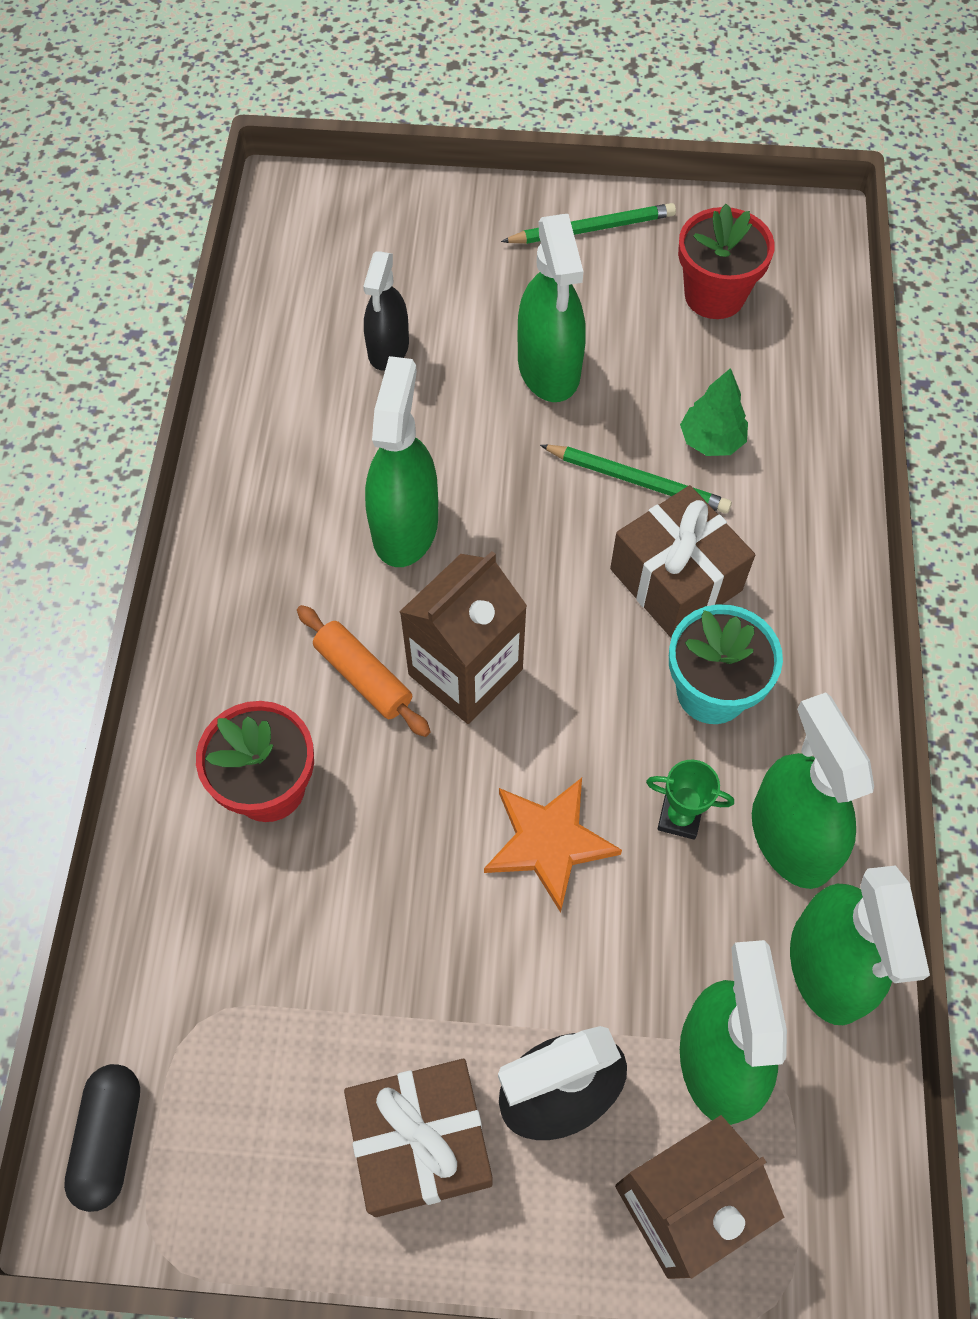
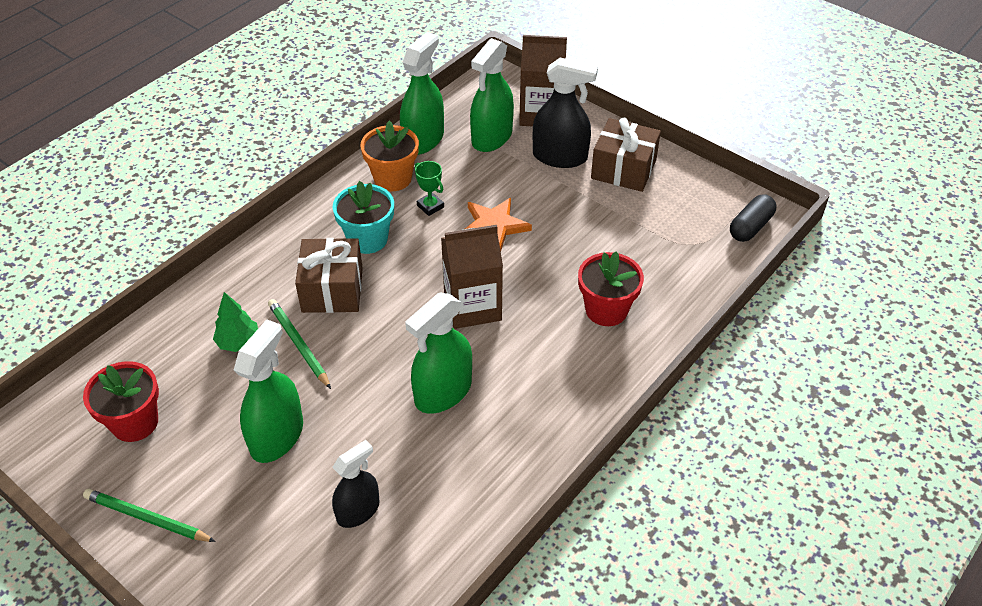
camera: 145 degrees left, 15 degrees down
(363, 677) = (525, 331): orange rolling pin -> none
(791, 837) = (392, 178): green spray bottle -> orange flower pot

